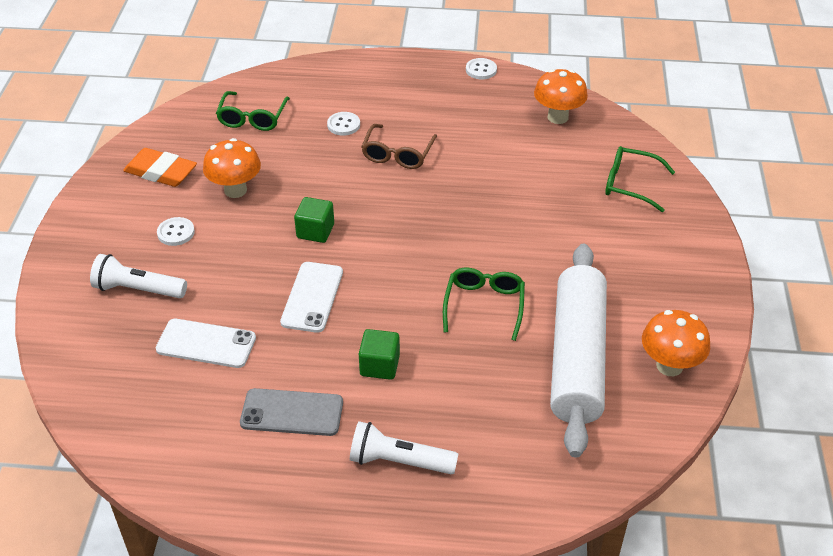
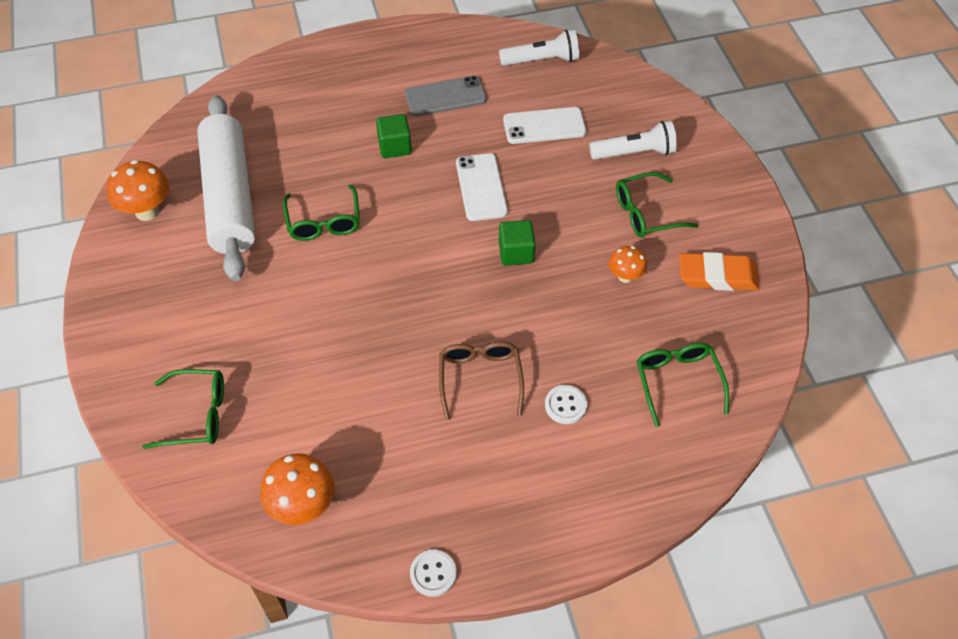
camera: 160 degrees right, 10 degrees up
(176, 233) = (646, 213): white button -> green glasses
(235, 190) = (625, 276): orange mushroom -> orange mushroom, size x0.61
(399, 461) = (351, 87): white flashlight -> white flashlight (542, 60)

